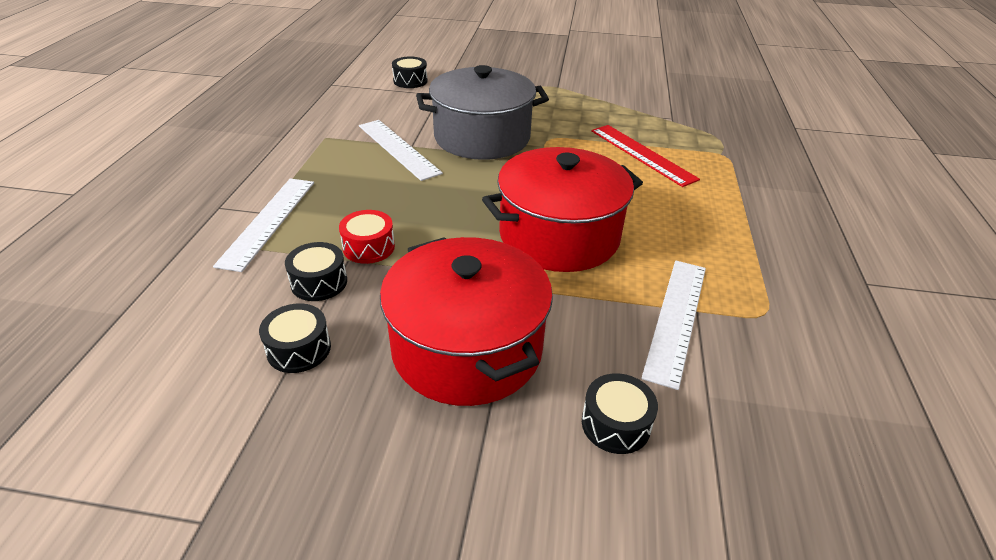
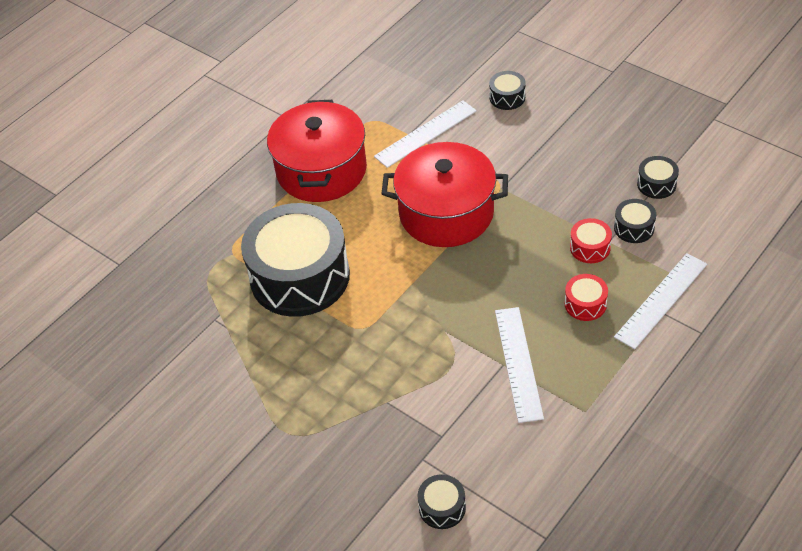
camera: 145 degrees left, 10 degrees up
(353, 199) = (585, 304): none -> red drum
(467, 348) = (559, 154): red pot -> red pot (321, 170)
(482, 137) = (427, 354): grey pot -> none
(642, 154) = (300, 276): red ruler -> black drum

